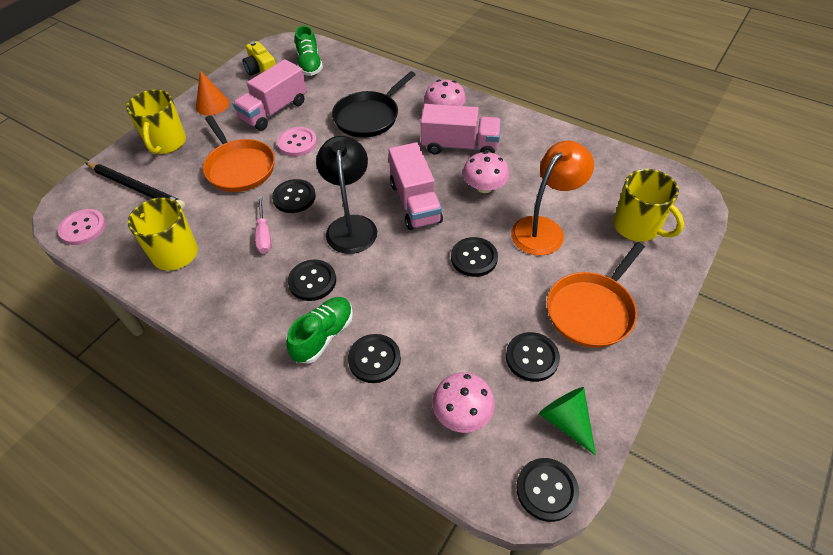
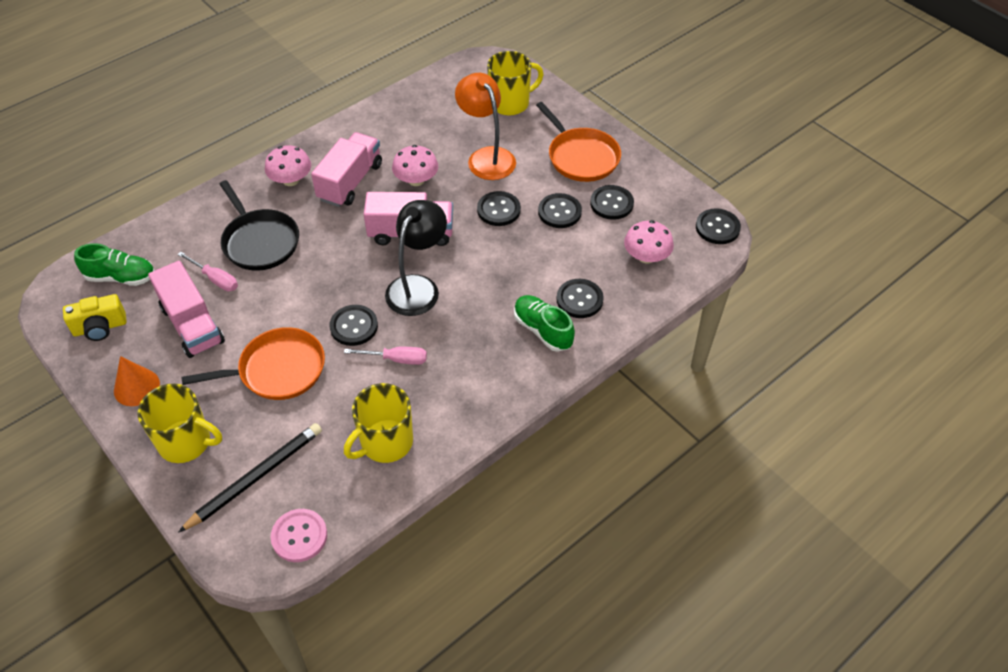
camera: 75 degrees left, 0 degrees up
(297, 143) = (266, 311): pink button -> none
(312, 281) = (476, 328): black button -> black button (559, 212)
(322, 107) = (215, 279): none -> pink screwdriver
(351, 225) = (418, 287): black lamp -> black lamp turned 105 degrees clockwise
(566, 421) = (670, 201): green cone -> none

